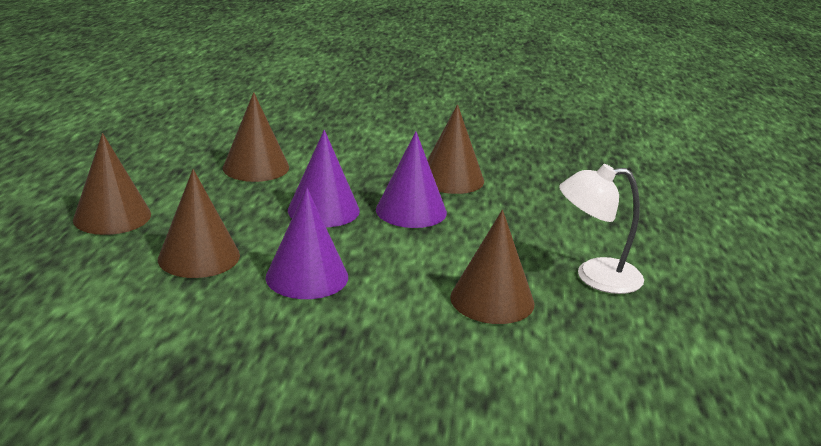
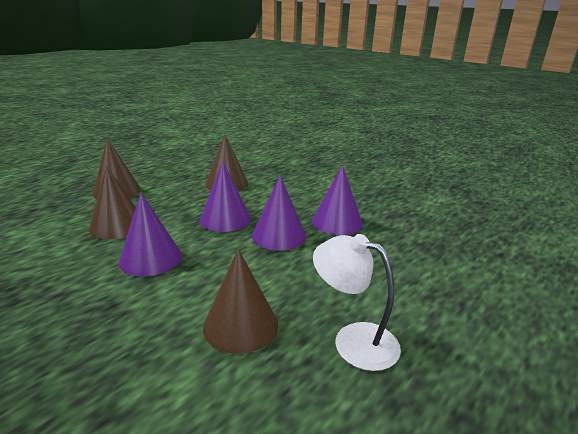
camera: 35 degrees right, 0 degrees up
(451, 179) = (337, 222): brown cone -> purple cone

